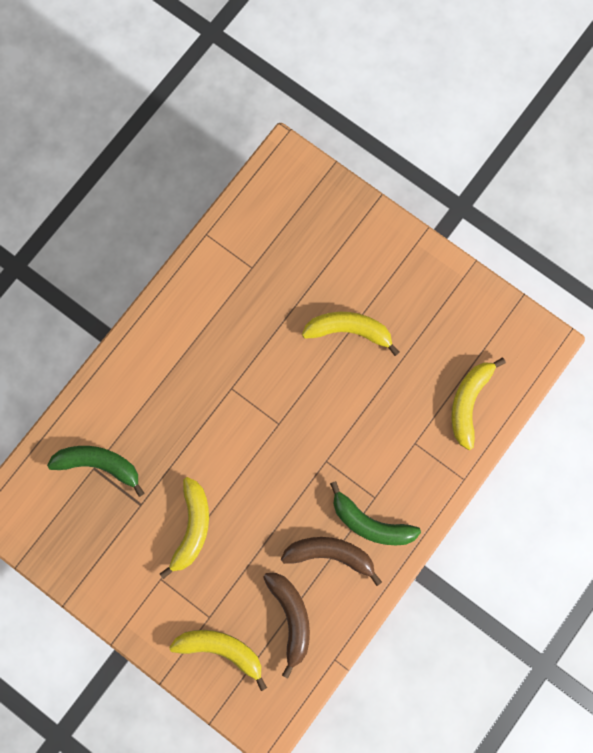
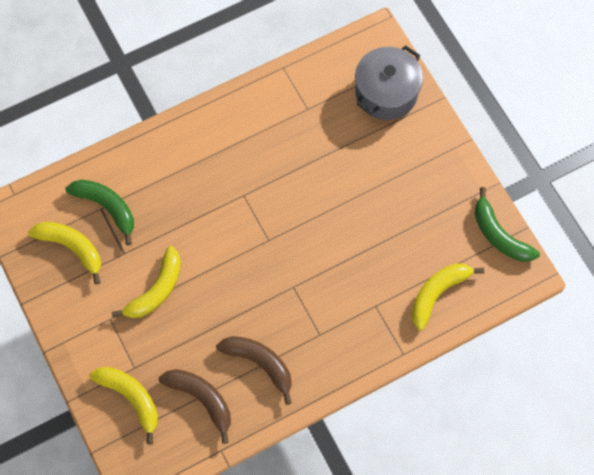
camera: 25 degrees right, 10 degrees down
(291, 617) = (201, 399): brown banana -> brown banana turned 60 degrees counterclockwise
(322, 215) = (386, 93): none -> grey pot
(349, 330) = (364, 192): yellow banana -> yellow banana (72, 247)
(370, 523) = (306, 353): green banana -> green banana (499, 235)

